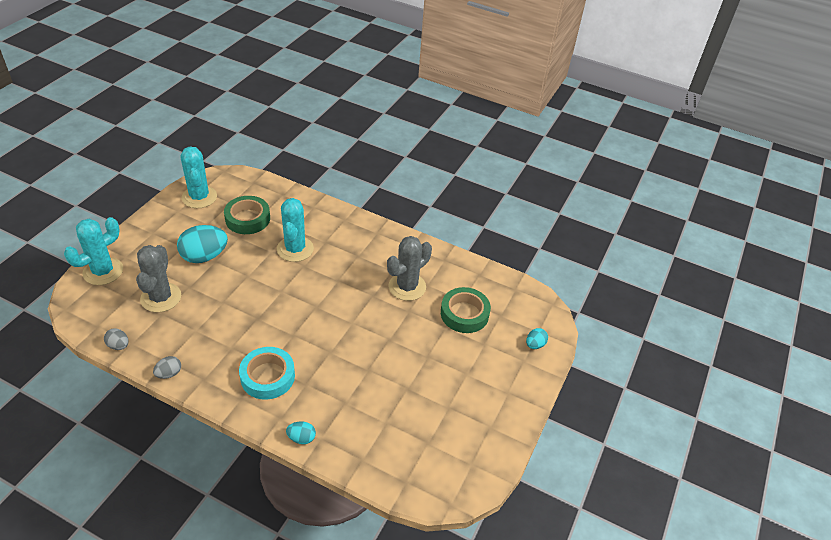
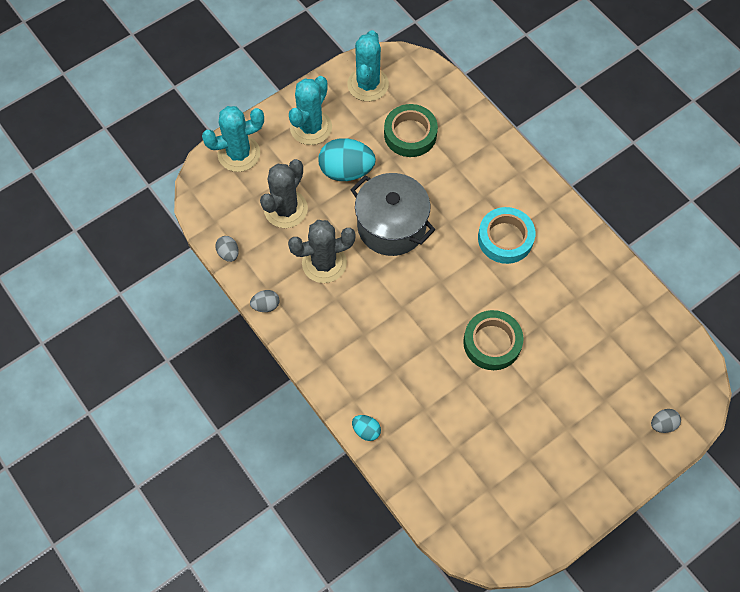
camera: 30 degrees right, 20 degrees up
(259, 282) = (391, 226): none -> grey pot
(267, 376) = (359, 347): turquoise tape -> turquoise tape (505, 238)
(295, 249) = (447, 195): turquoise cactus -> turquoise cactus (311, 127)
(407, 287) = (551, 293): grey cactus -> grey cactus (324, 263)
(464, 314) = (601, 353): green tape -> green tape (492, 343)
(535, 345) = (662, 424): turquoise egg -> grey egg

